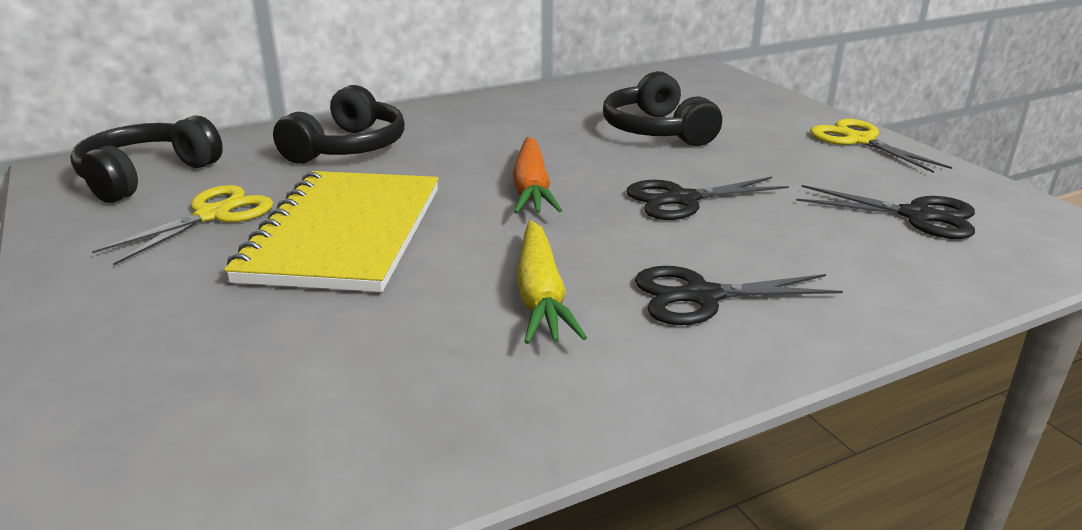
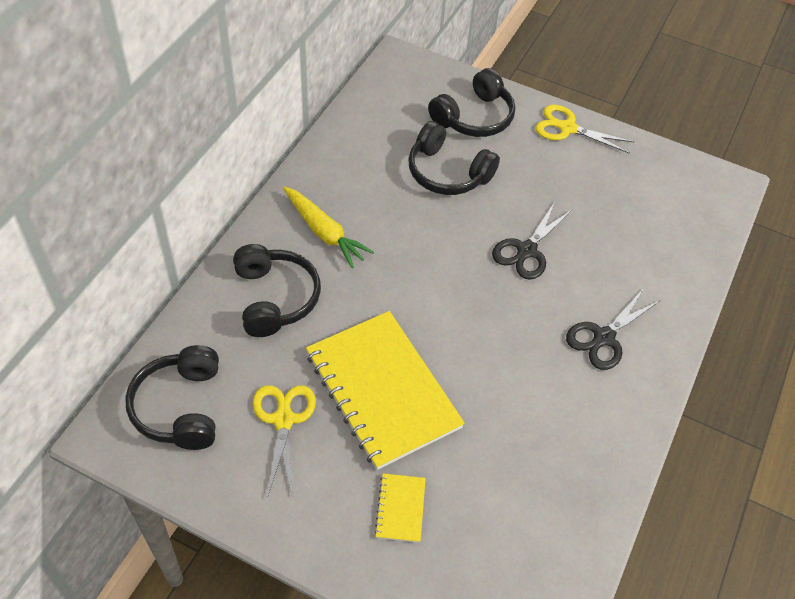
camera: 40 degrees left, 25 degrees up
(197, 325) = (400, 508): none -> yellow notebook
(531, 189) = (438, 284): orange carrot -> none
(541, 295) = (535, 381): yellow carrot -> yellow carrot (324, 232)
(740, 110) = (474, 117): none -> black headphones
(916, 216) = (645, 205): black scissors -> none

